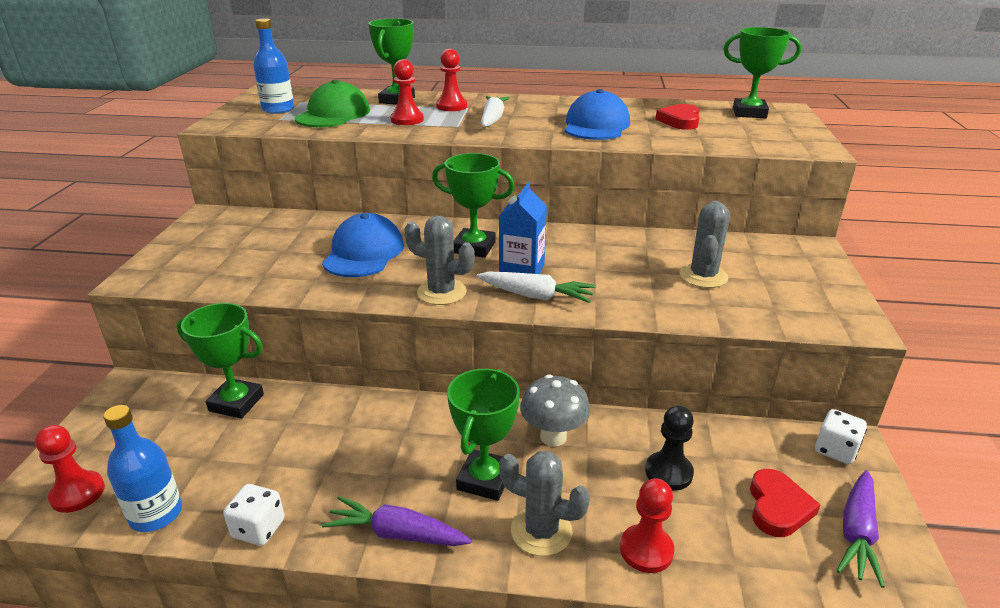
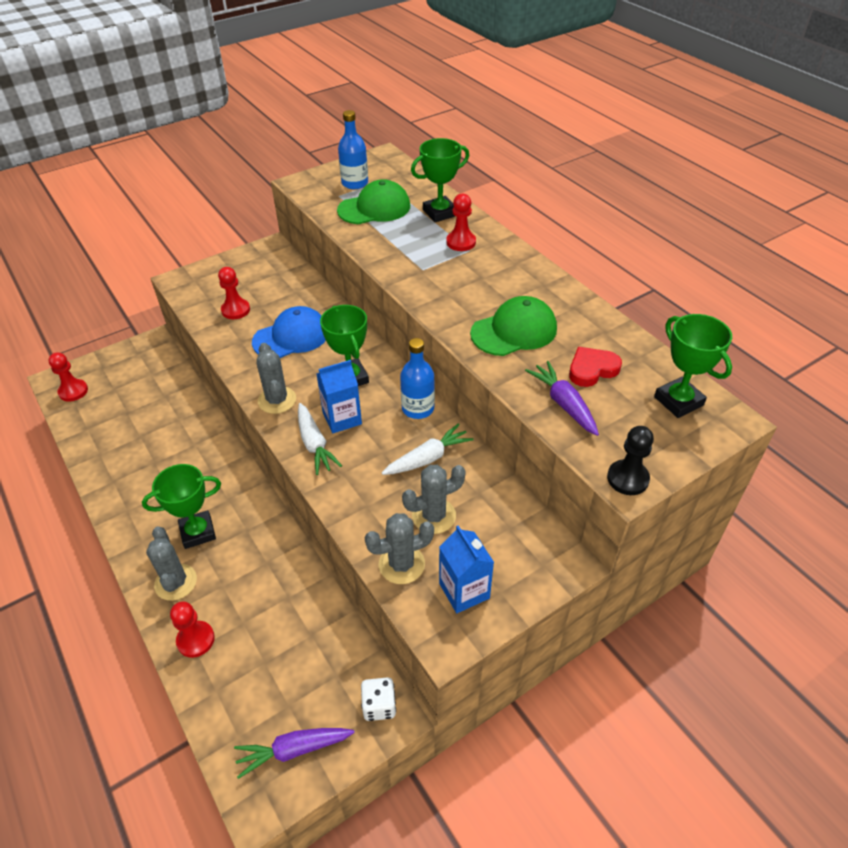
camera: 50 degrees right, 15 degrees up
(156, 514) = (80, 427): blue bottle -> blue bottle (418, 408)
(236, 403) = (176, 389): green trophy -> none
(258, 529) = (96, 469): white dice -> none
(397, 534) = (130, 523): purple carrot -> purple carrot (563, 404)
(407, 120) = (405, 242): red pawn -> red pawn (235, 310)
(493, 119) = (459, 276): white carrot -> white carrot (428, 458)
(553, 436) = (261, 540): grey mushroom -> none
(596, 125) = (514, 331): blue cap -> green cap
(668, 472) = (274, 617): black pawn -> black pawn (627, 479)
(746, 311) = (401, 564): none -> grey cactus
(778, 507) = (286, 693): red heart -> none
(805, 295) = (464, 591): none -> blue carton

